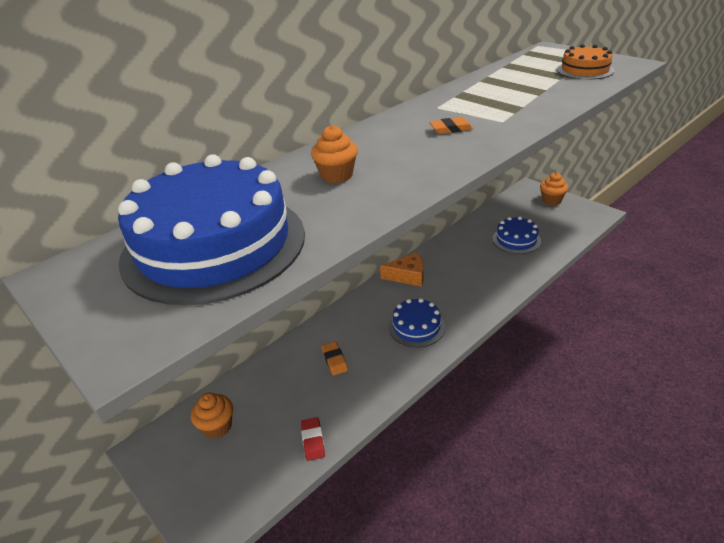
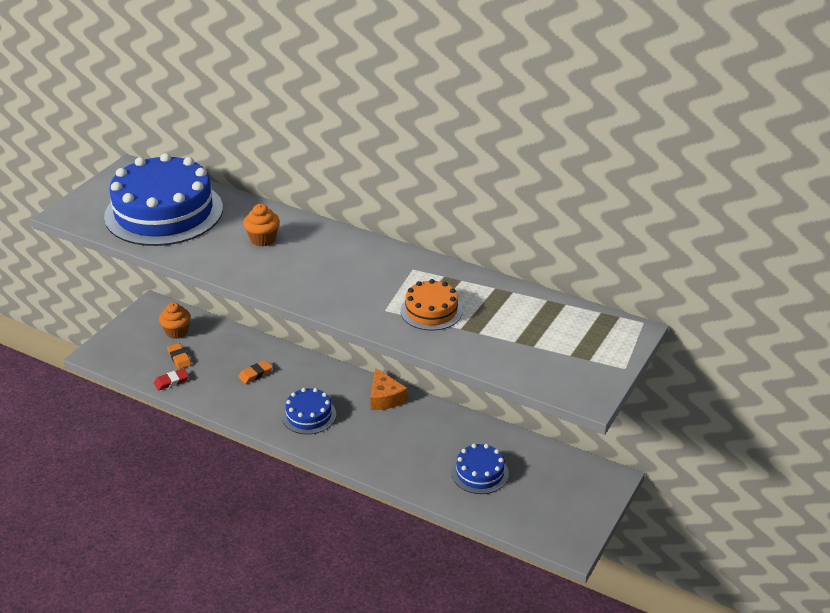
camera: 70 degrees right, 0 degrees up
(451, 129) = (361, 282): orange eraser -> orange eraser (179, 358)
(551, 200) = (587, 500): orange cupcake -> none
(585, 70) = (551, 359): orange cake -> orange cake (431, 311)

